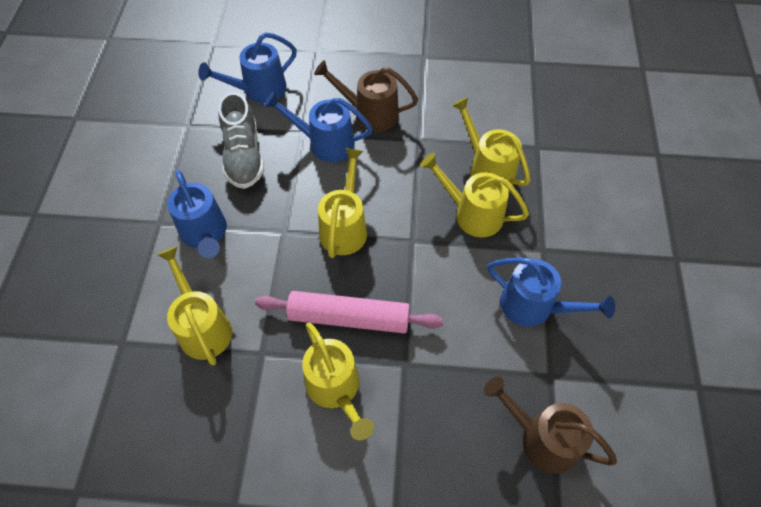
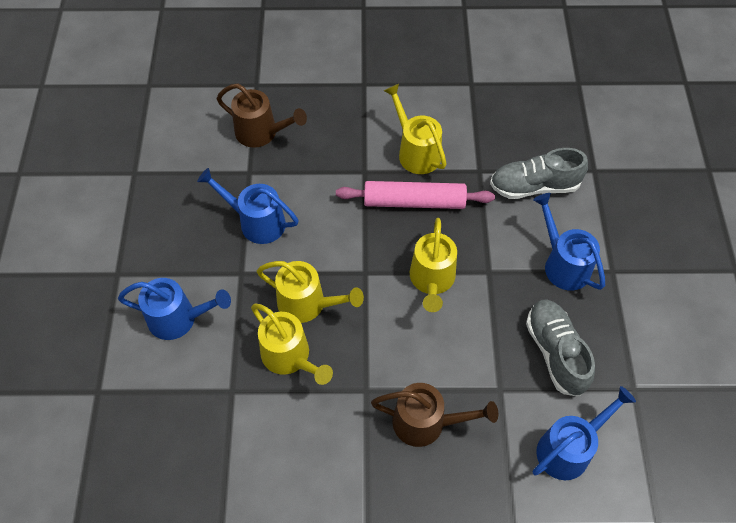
camera: 175 degrees right, 0 degrees up
(202, 326) = (534, 186): yellow watering can -> grey shoe
(324, 143) = (471, 376): blue watering can -> blue watering can (179, 319)

